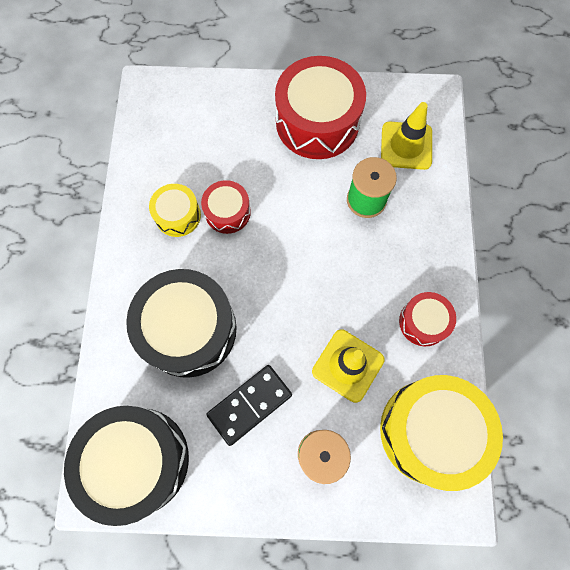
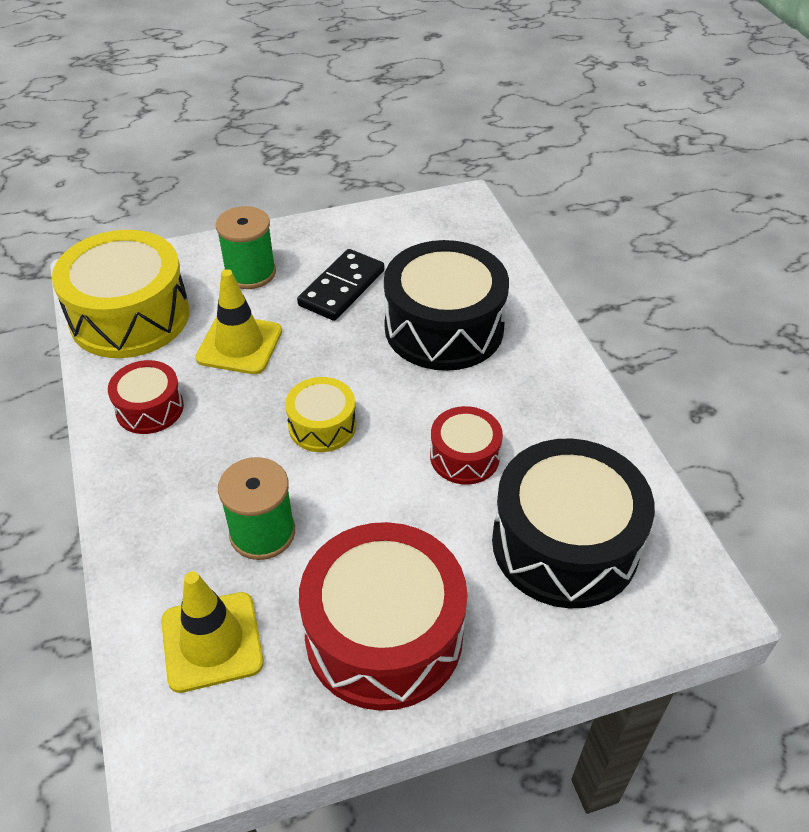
camera: 160 degrees right, 25 degrees down
(137, 460) = (436, 227): black drum -> black drum (565, 543)
(178, 215) = (531, 433): yellow drum -> yellow drum (322, 426)

